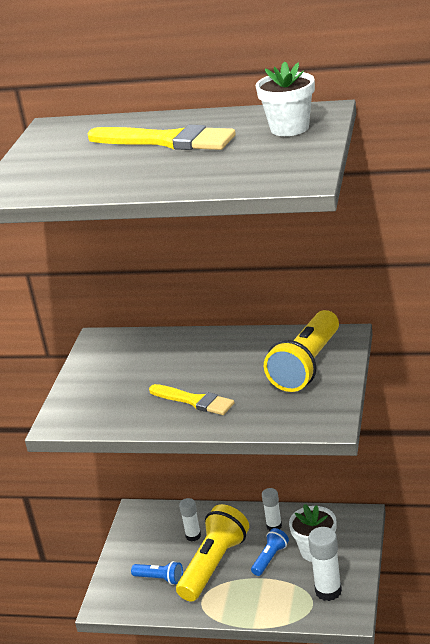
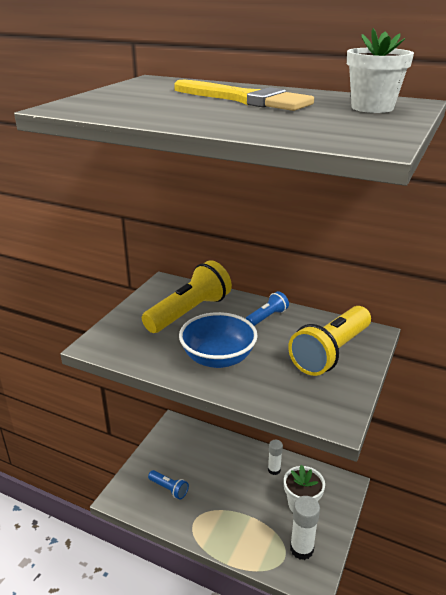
camera: 10 degrees right, 0 degrees up
(193, 536) = (208, 458): white glue stick -> none
(194, 401) = (218, 358): yellow brush -> blue bowl
(214, 565) = (215, 490): yellow flashlight -> yellow flashlight (189, 312)
(270, 558) = (262, 499): blue flashlight -> blue flashlight (267, 317)

